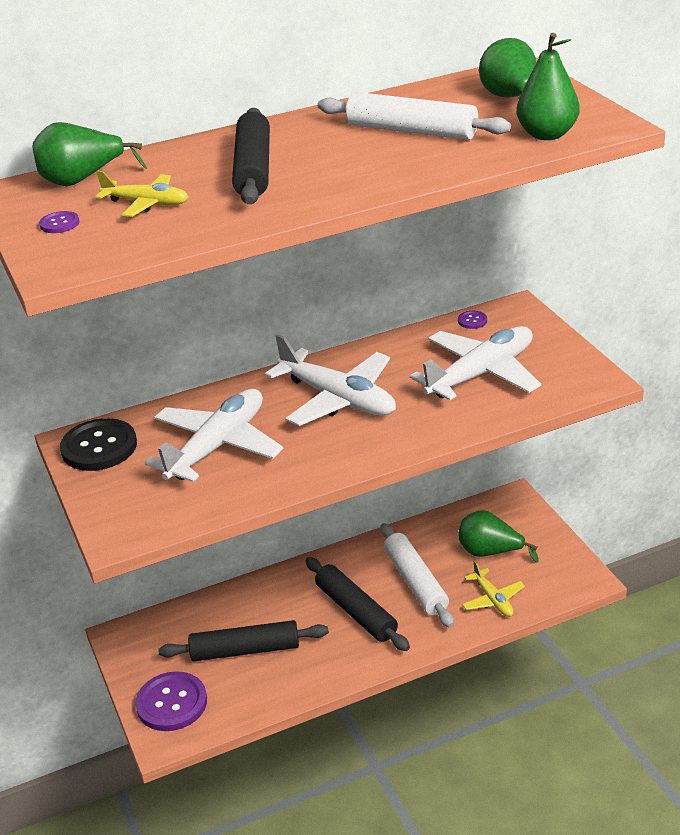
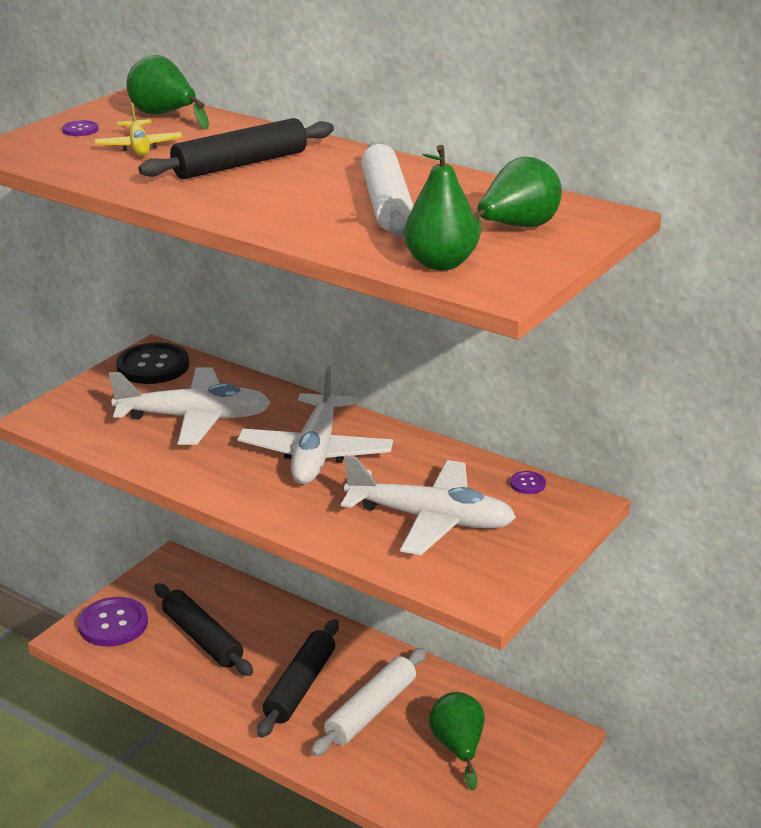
camera: 55 degrees right, 5 degrees down
(493, 600) = (387, 776): yellow plane -> none

